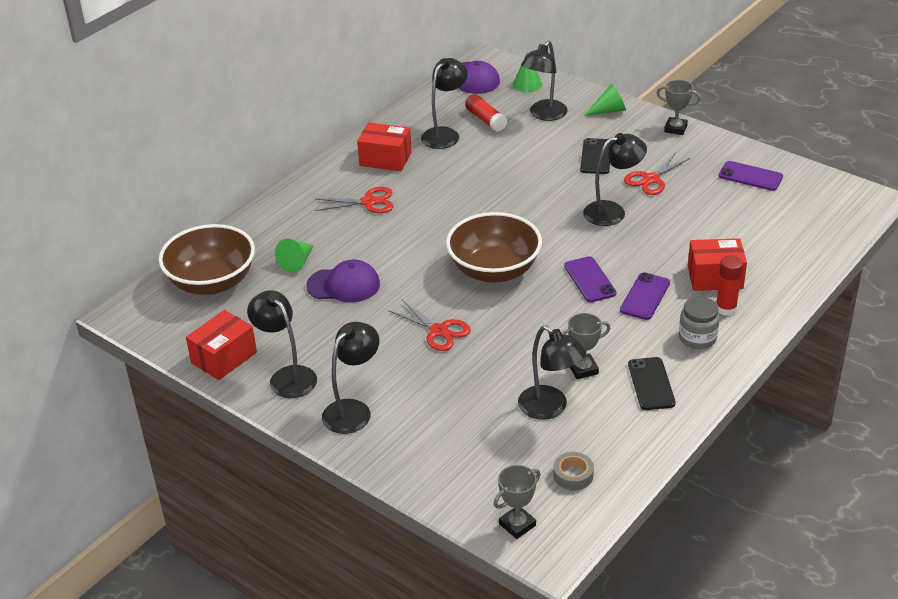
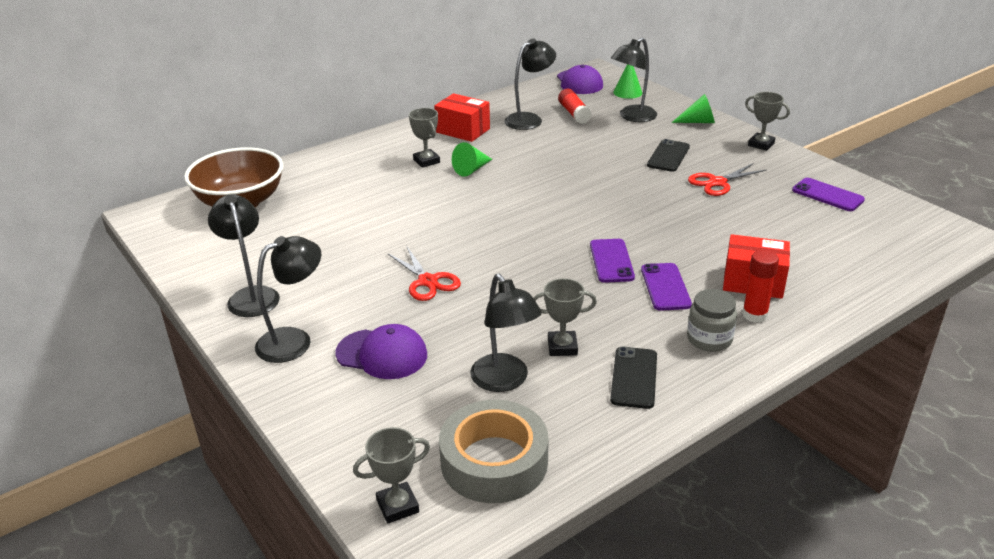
camera: 15 degrees right, 5 degrees down
(224, 358) = (204, 268): red box -> none
(297, 262) = (329, 198): green cone -> green cone (471, 169)
(344, 285) = (359, 225): purple cap -> purple cap (382, 354)
(368, 202) = (426, 161): red scissors -> grey trophy
(494, 270) = (515, 236): brown bowl -> none
(573, 475) = (494, 461): grey tape -> grey tape, size x2.14
(612, 211) = (664, 204): black lamp -> none
(645, 296) = (665, 287): purple phone -> purple phone turned 45 degrees counterclockwise

